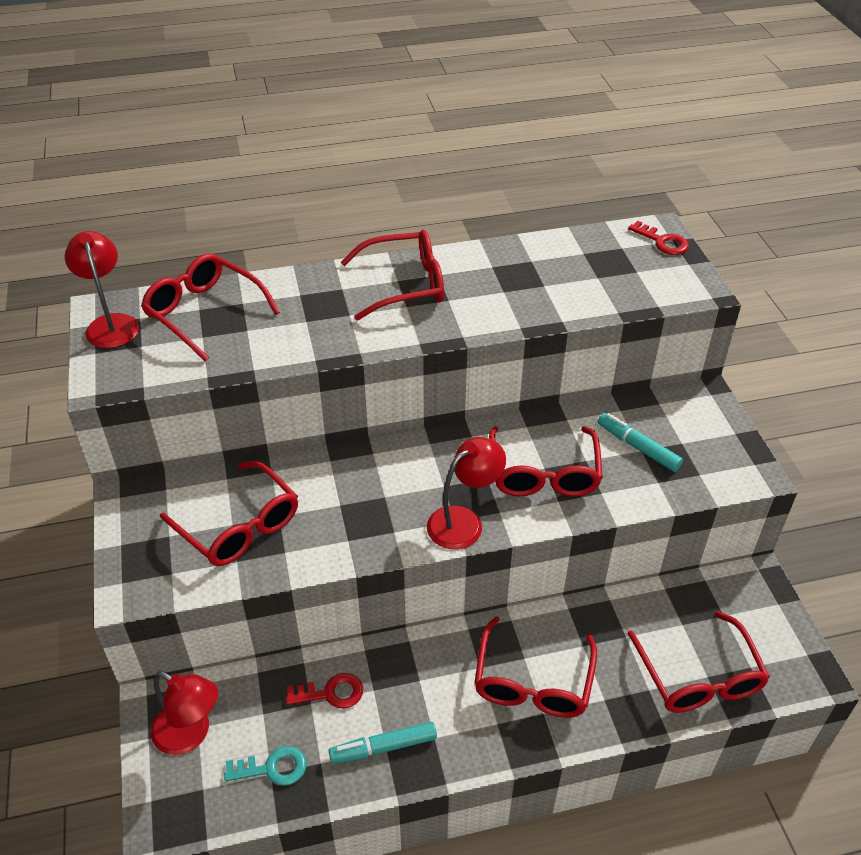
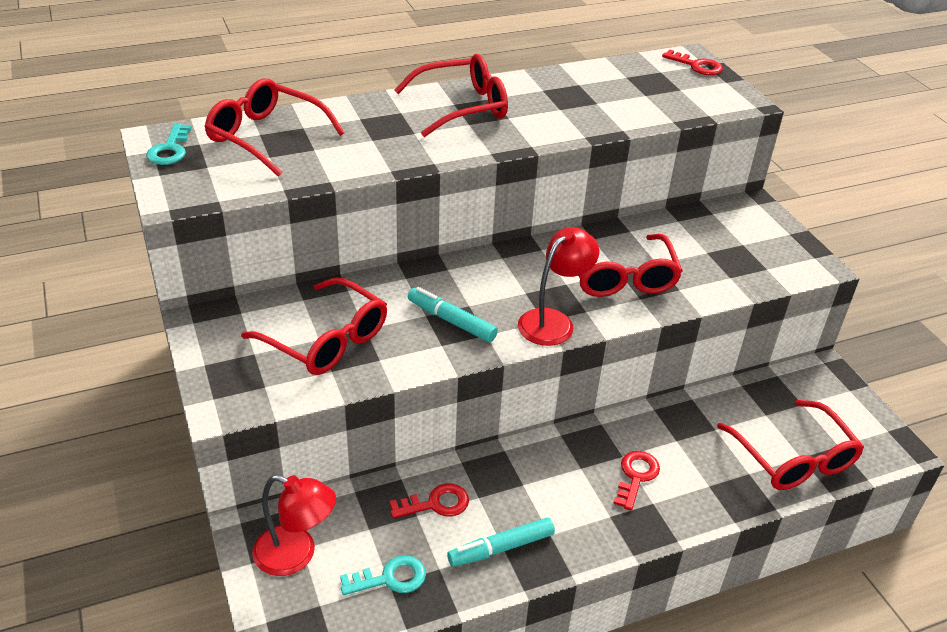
camera: 10 degrees left, 5 degrees down
(111, 324) = (170, 150): red lamp -> turquoise key
(533, 682) = (636, 476): red glasses -> red key
(637, 447) = (703, 250): turquoise marker -> turquoise marker (451, 321)

